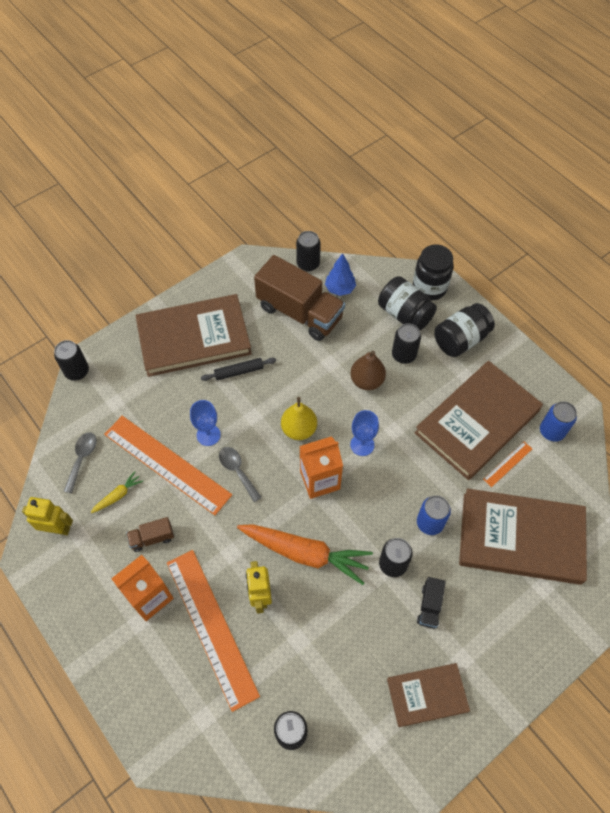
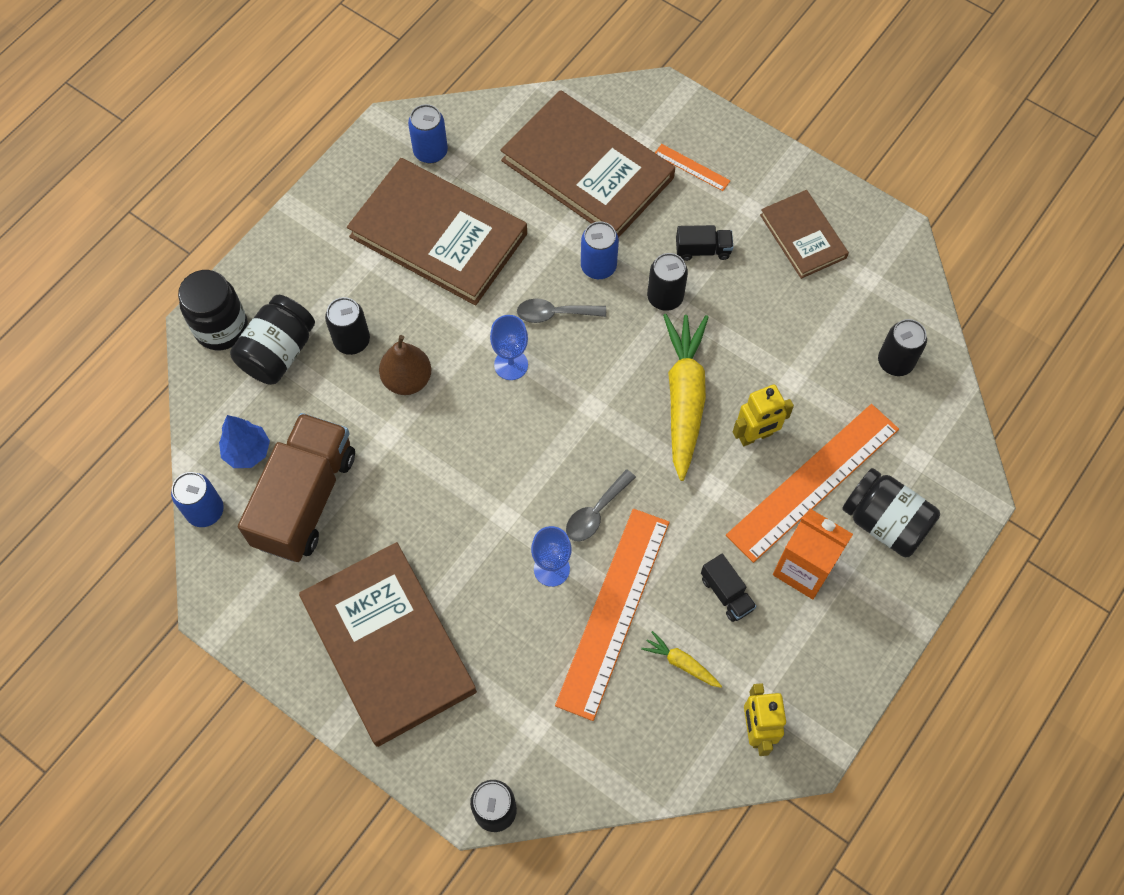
camera: 105 degrees left, 5 degrees up
(82, 458) = (641, 738): grey spoon -> grey spoon (554, 314)
(152, 538) = (726, 593): brown truck -> black truck
(239, 371) = (434, 558): black rolling pin -> none
(299, 429) = (509, 449): yellow pear -> none
(305, 553) = (684, 398): orange carrot -> yellow carrot
(308, 264) = (205, 511): black can -> blue can
(320, 480) = (578, 405): orange carton -> none
(460, 340) = (309, 274): black jar -> black jar (884, 522)
(508, 464) = (491, 194): orange ruler -> orange ruler (692, 167)
(521, 538) = (587, 169): brown book -> brown book turned 45 degrees counterclockwise

